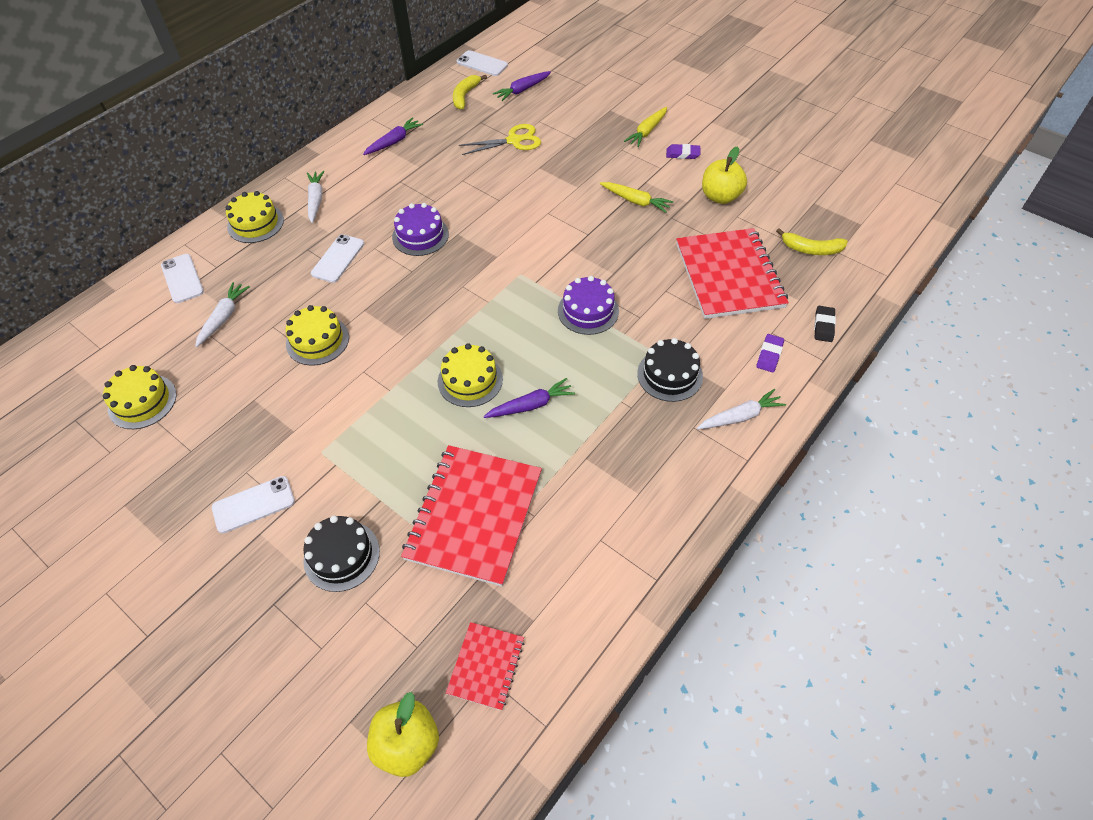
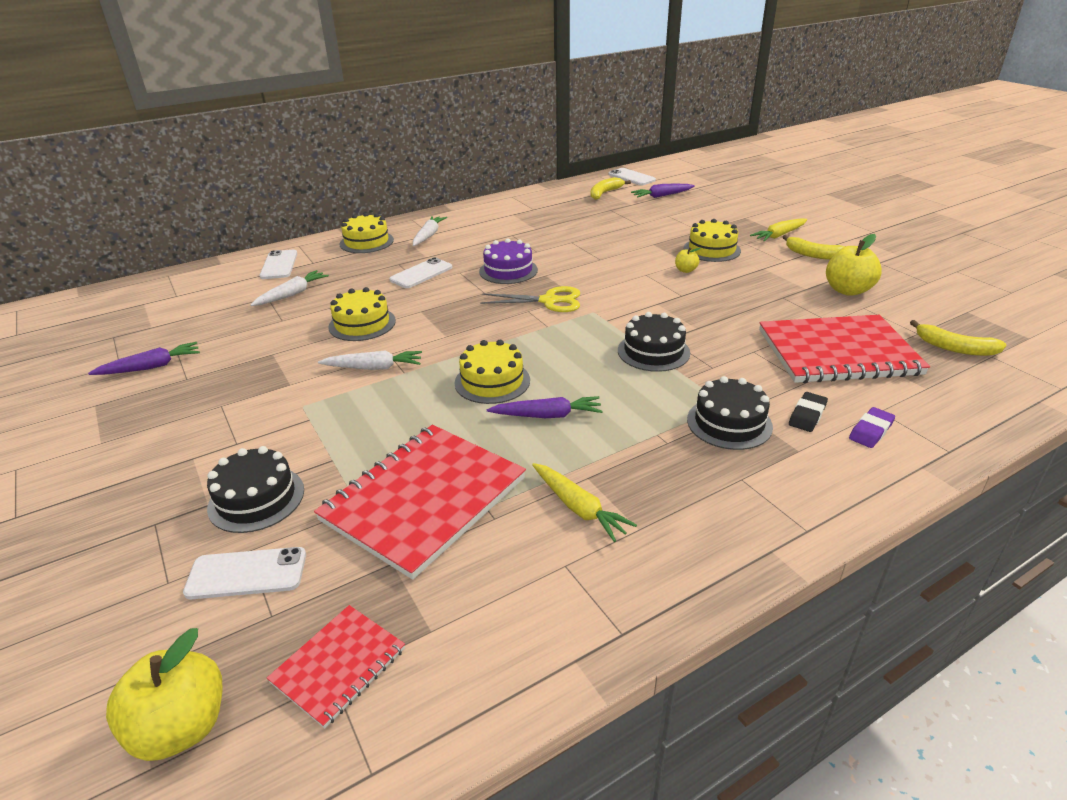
camera: 20 degrees right, 20 degrees down
(142, 401) = (177, 336): yellow cake -> yellow cake (711, 250)
(253, 504) = (206, 432): white phone -> white phone (247, 573)
(394, 142) = (522, 211): purple carrot -> purple carrot (151, 367)
(514, 140) = (637, 224): yellow scissors -> yellow scissors (549, 301)
(581, 199) = (685, 270): none -> yellow apple
(588, 311) = (653, 351): purple cake -> black cake
(635, 201) = (746, 280): yellow carrot -> yellow carrot (579, 508)
(682, 154) = (813, 255): purple eraser -> yellow banana
(729, 275) = (837, 352): red notebook -> red notebook turned 75 degrees clockwise
(740, 416) = (810, 482): white carrot -> white carrot (374, 368)
(823, 326) = (956, 418): black eraser -> black eraser (807, 415)

